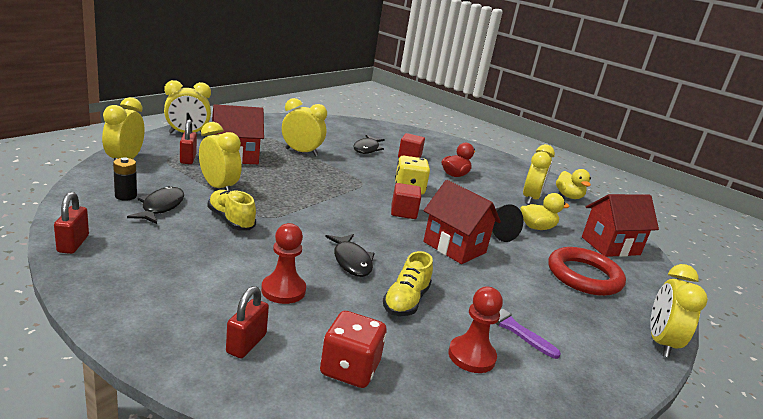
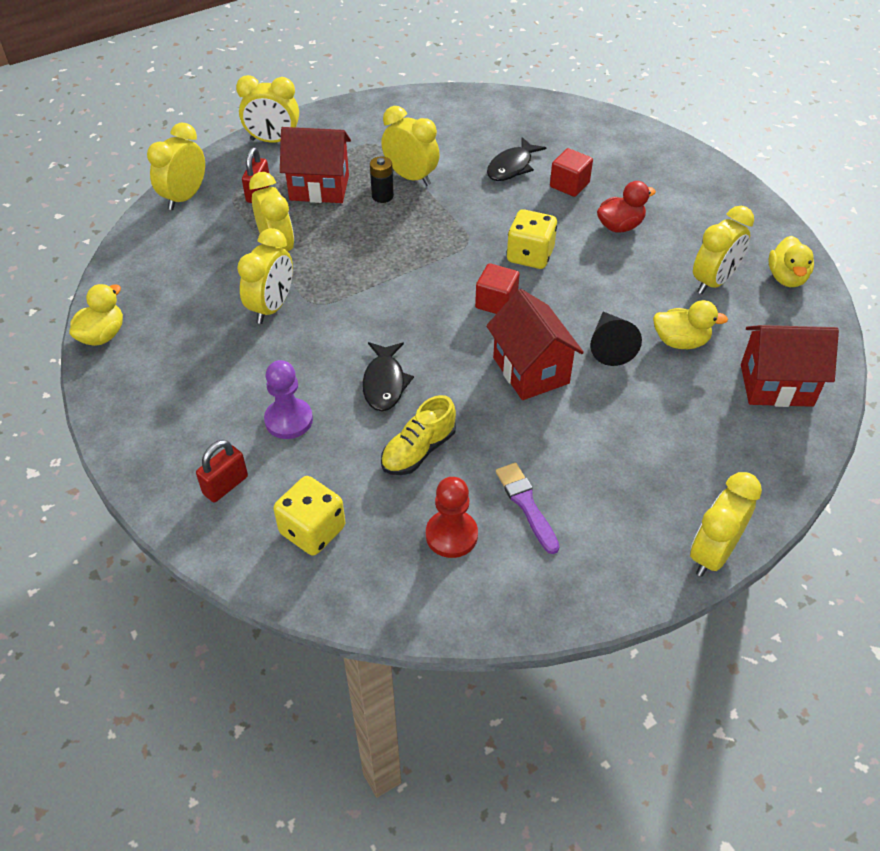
camera: 25 degrees right, 25 degrees up
(73, 244) = (102, 335): red padlock -> yellow duck
(126, 196) = (170, 261): black battery -> black battery (382, 196)
(161, 207) = (202, 281): black fish -> none
(231, 220) = (272, 307): yellow shoe -> yellow clock
(283, 290) = (289, 420): red pawn -> purple pawn
(349, 369) = (312, 530): red dice -> yellow dice
(584, 276) = (687, 436): red ring -> none

